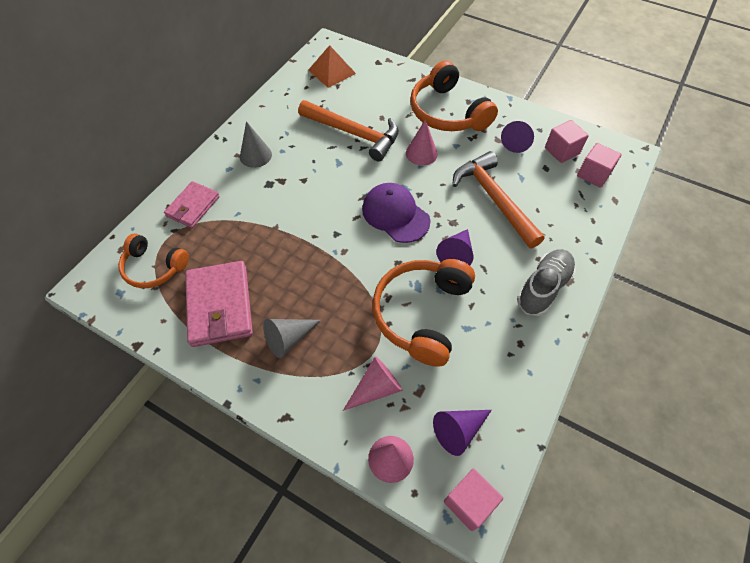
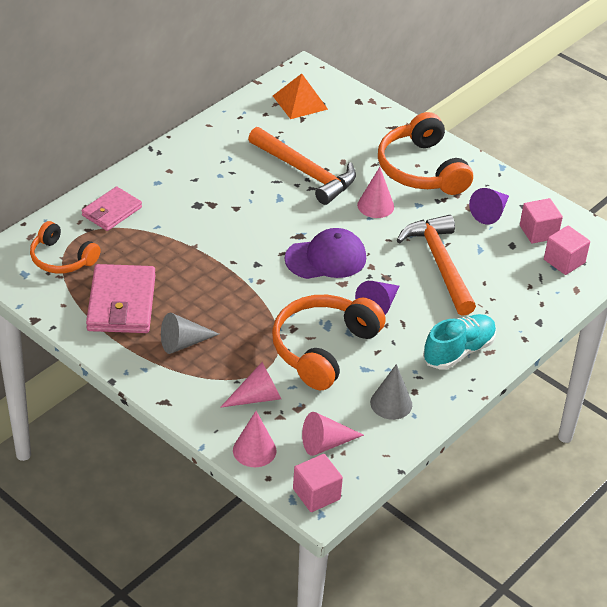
camera: 10 degrees right, 15 degrees down
(255, 155) = (189, 175): grey cone -> grey cone (391, 403)
(395, 214) = (326, 258): purple cap -> purple cap turned 105 degrees clockwise
(458, 430) = (326, 443): purple cone -> pink cone
(543, 288) = (458, 351): grey shoe -> turquoise shoe

